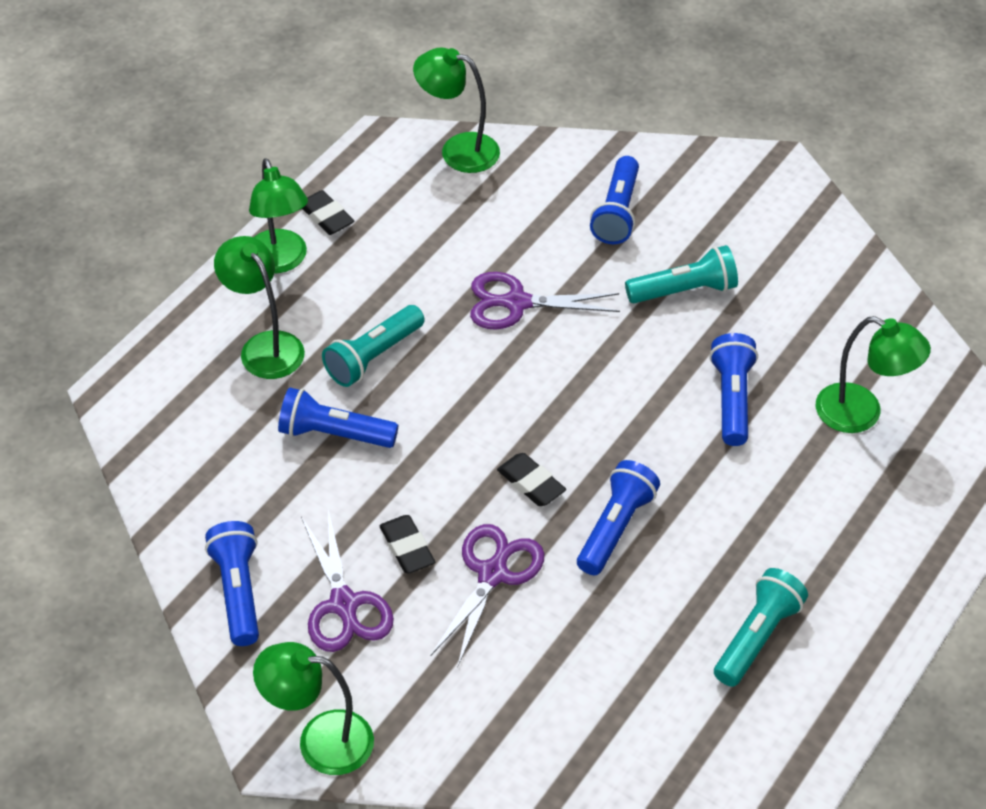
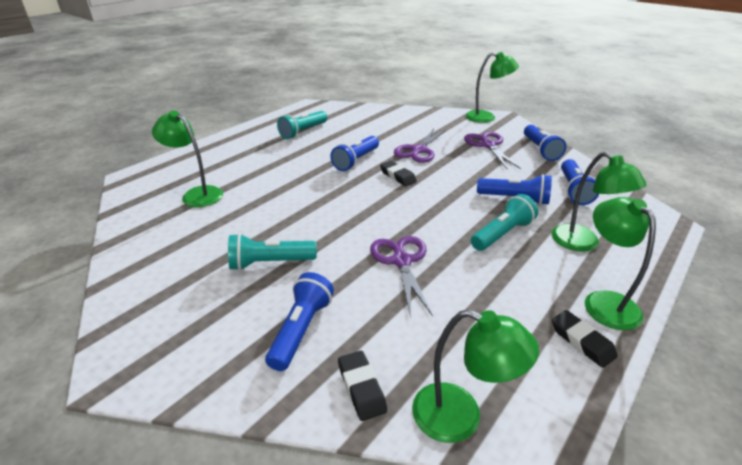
camera: 175 degrees left, 15 degrees down
(407, 548) = (462, 159): black eraser -> black eraser (361, 388)
(516, 303) = (401, 261): purple scissors -> purple scissors turned 105 degrees counterclockwise
(731, 399) = (270, 203): blue flashlight -> blue flashlight (573, 190)

